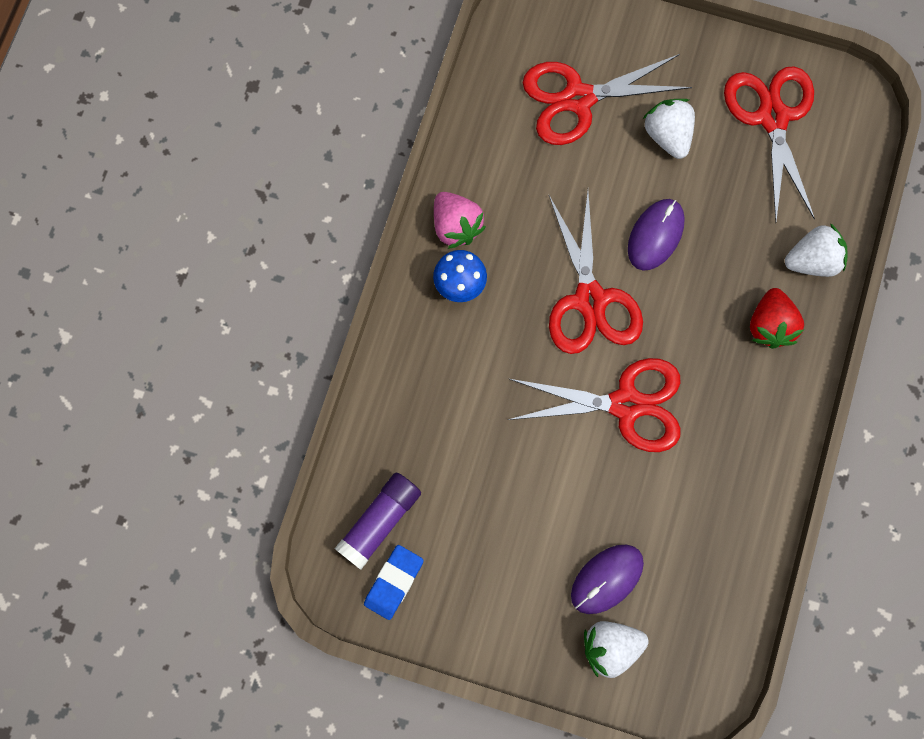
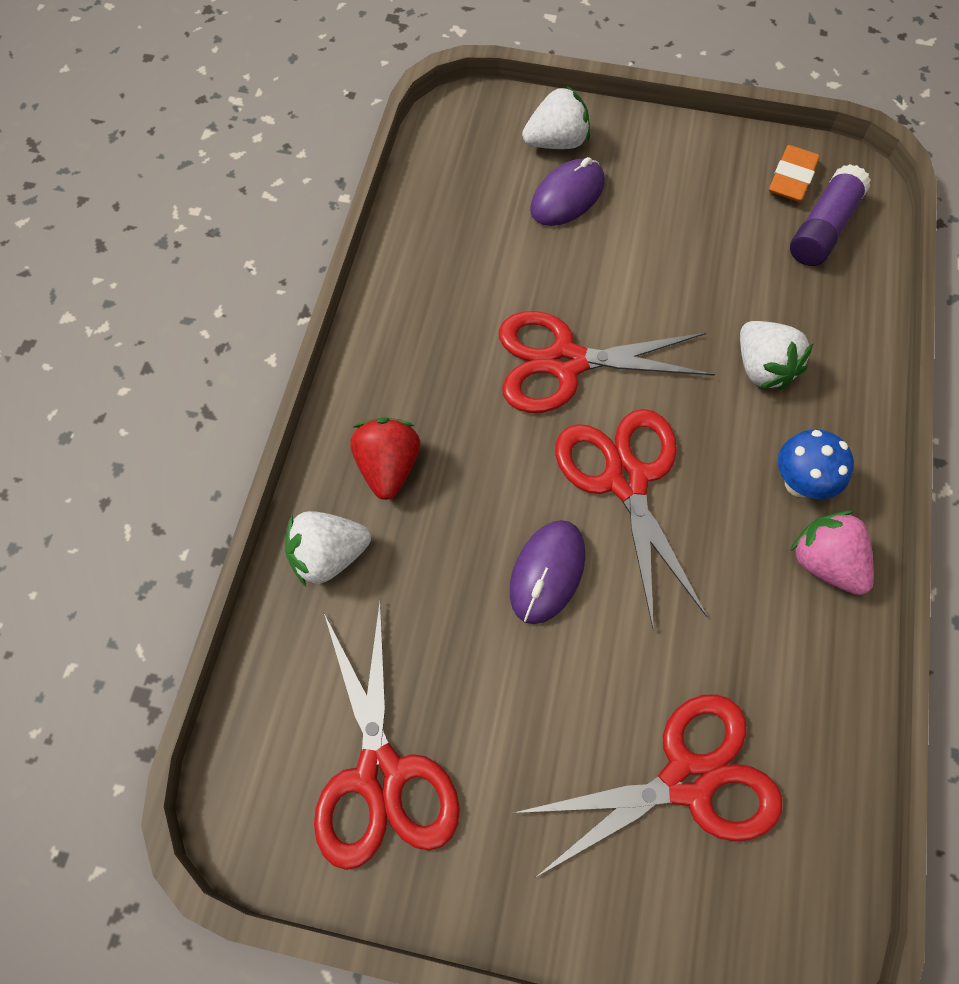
camera: 175 degrees right, 10 degrees down
(394, 582) = (791, 178): blue eraser -> orange eraser
(668, 135) = (542, 729): white strawberry -> white strawberry (762, 368)

